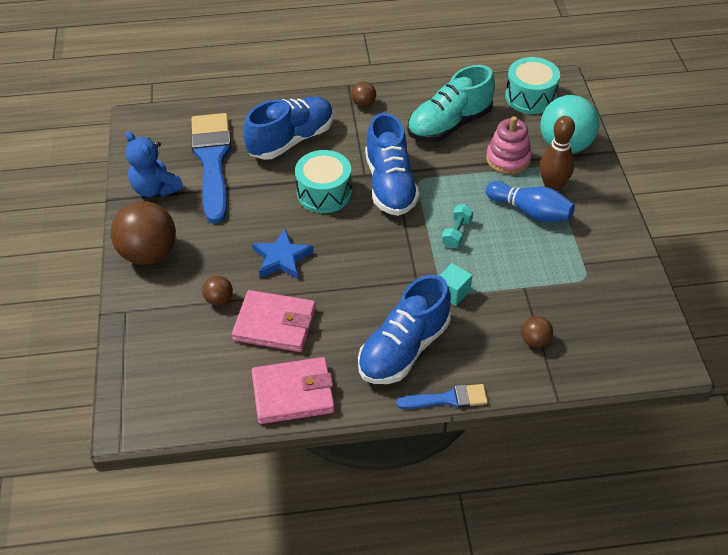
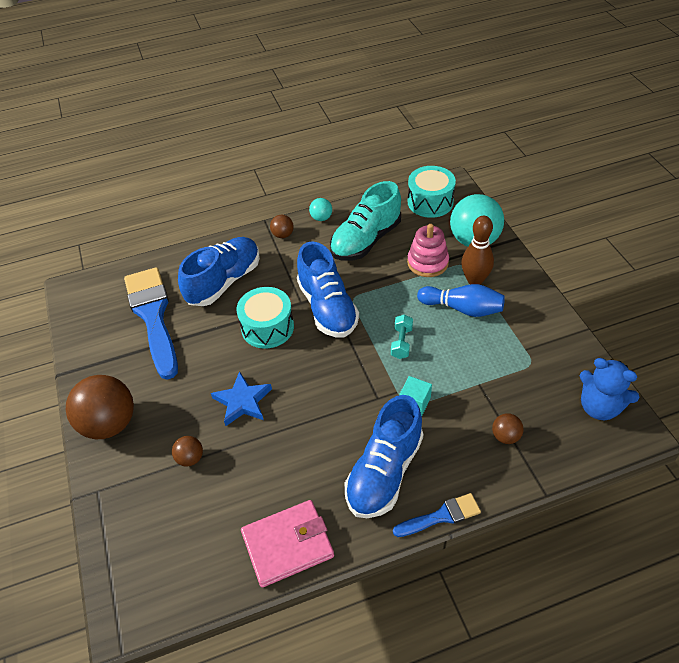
camera: 10 degrees left, 0 degrees up
(156, 189) = (103, 355): blue teddy bear -> blue teddy bear (599, 407)
(275, 324) = (252, 473): pink wallet -> none
(408, 93) = (321, 218): none -> turquoise ball

